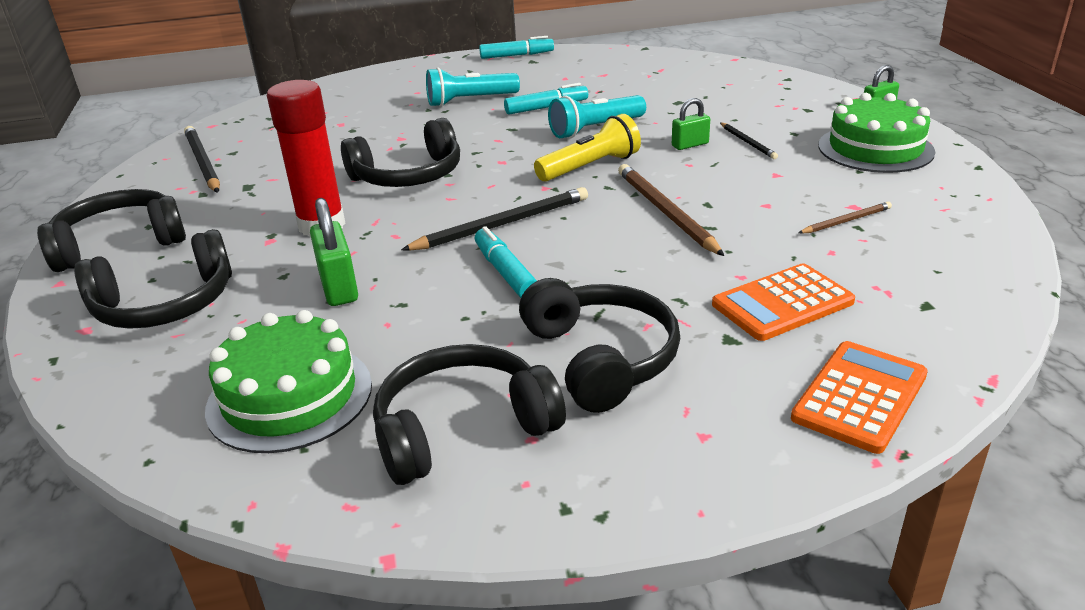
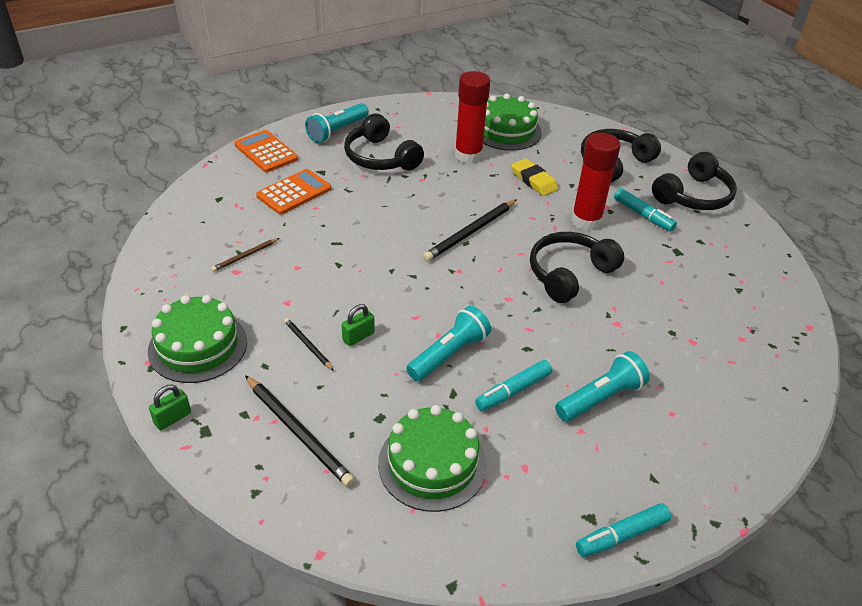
camera: 160 degrees right, 10 degrees up
(203, 163) = (745, 274): black pencil -> black pencil (298, 432)
(339, 287) = (533, 180): green padlock -> yellow eraser
(418, 345) = (468, 155): none -> red glue stick
(463, 429) = (427, 127): black headphones -> none
(505, 272) = (448, 197): turquoise marker -> turquoise marker (643, 215)
(590, 167) = (434, 297): yellow flashlight -> none
(639, 82) = (432, 464): none -> green cake
(666, 212) = (366, 253): brown pencil -> none
(688, 439) = (337, 131): none -> turquoise flashlight
(859, 397) = (266, 152): orange calculator -> orange calculator turned 120 degrees clockwise

